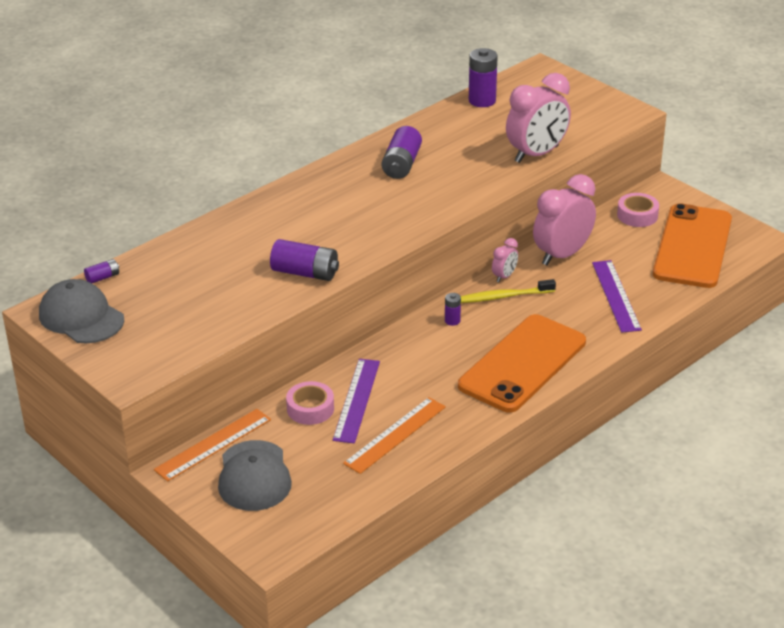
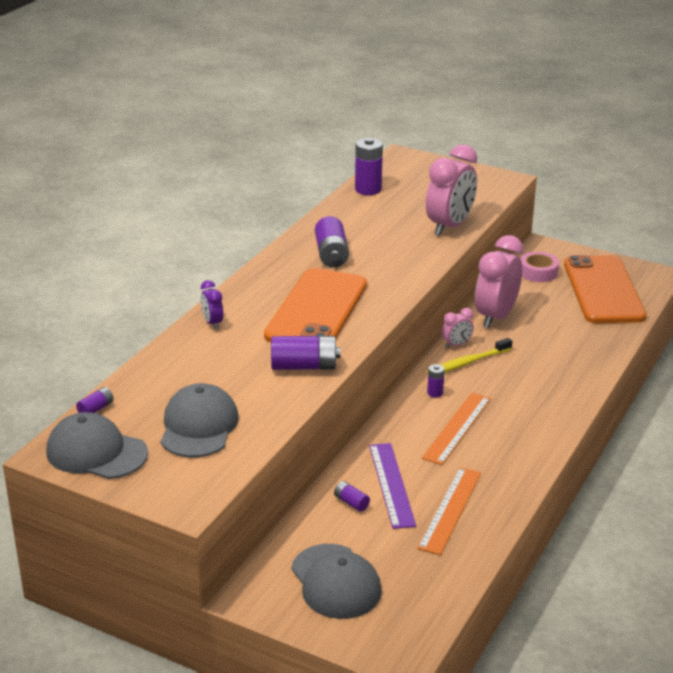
camera: 20 degrees left, 5 degrees down
(179, 311) = (198, 426): none -> grey cap
(213, 444) = (274, 559): orange ruler -> orange ruler (457, 428)
(249, 215) = (212, 323): none -> purple clock
(310, 409) = (351, 502): pink tape -> purple battery
(504, 276) = (456, 345): pink clock -> pink clock turned 45 degrees clockwise
(522, 364) = (525, 419): orange phone -> orange phone (317, 310)
(616, 296) = (567, 343): purple ruler -> none

